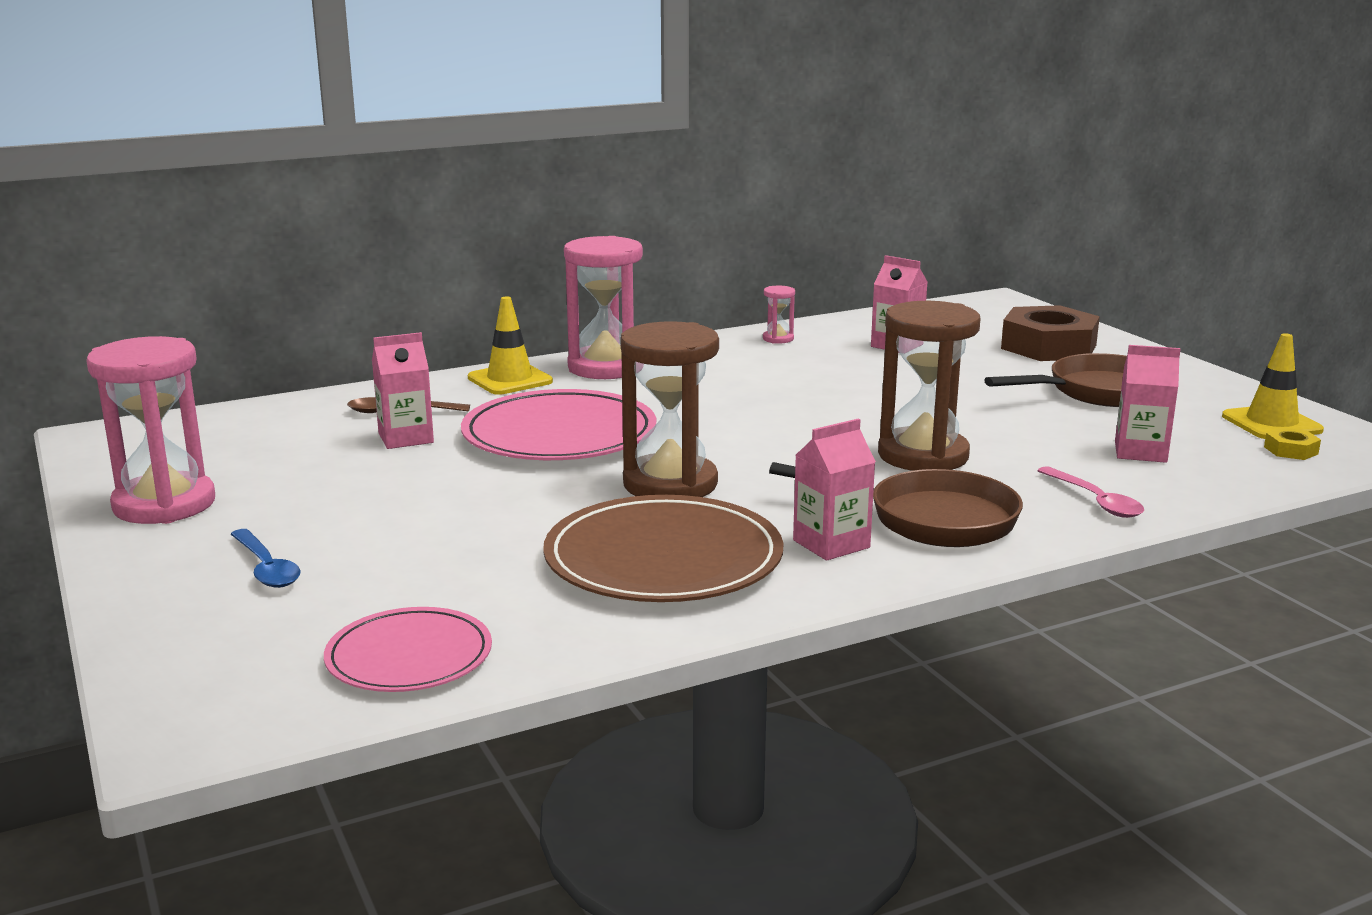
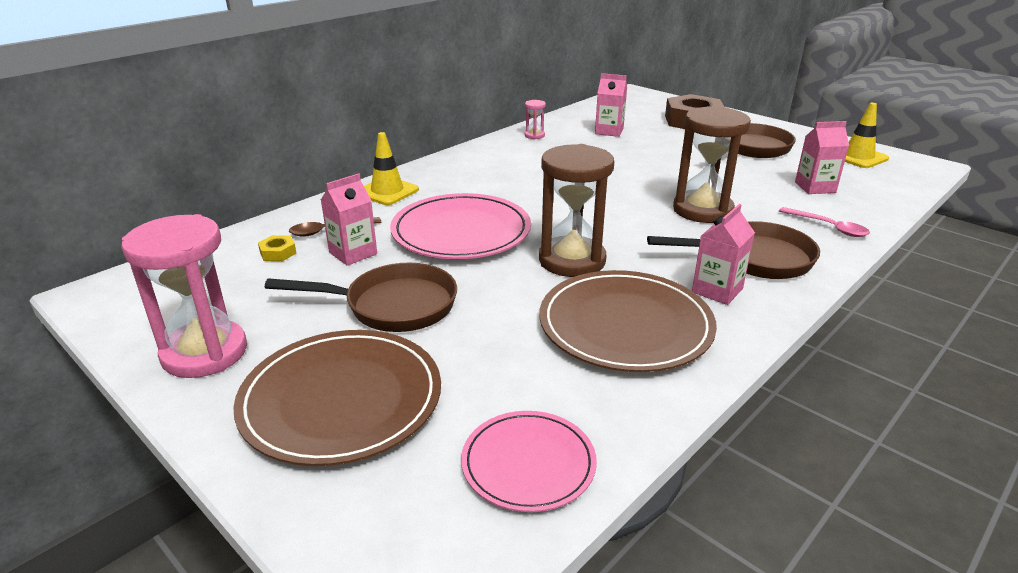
camera: 20 degrees left, 10 degrees up
(266, 568) = (341, 400): blue spoon -> brown plate
(402, 495) = (393, 306): none -> brown pan
(605, 368) = (444, 172): pink hourglass -> none
(1290, 450) = (886, 174): yellow nut -> yellow nut (278, 253)

